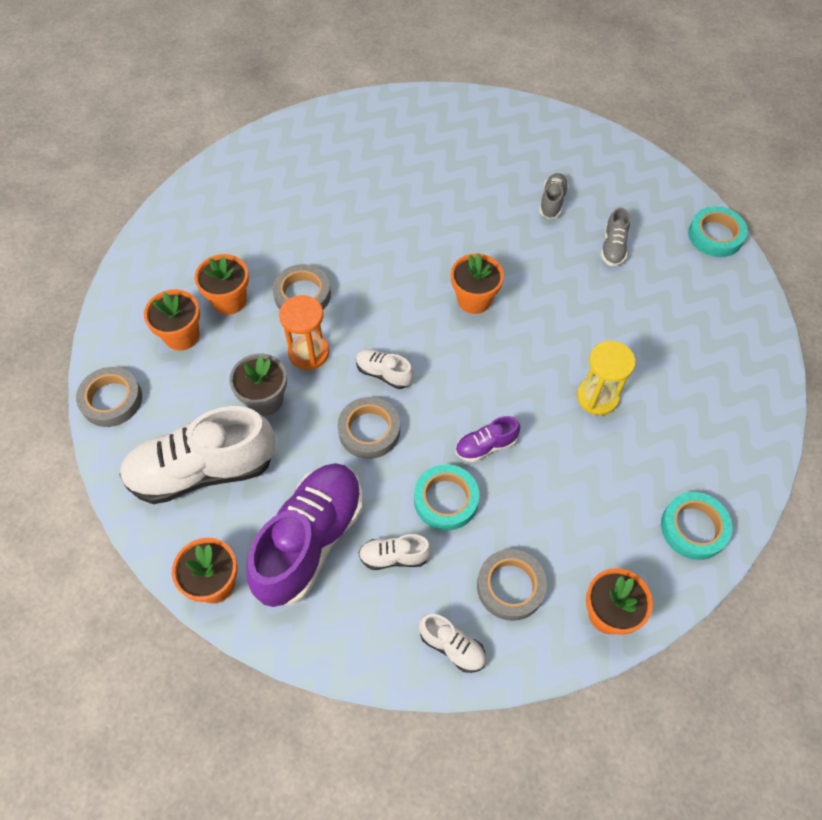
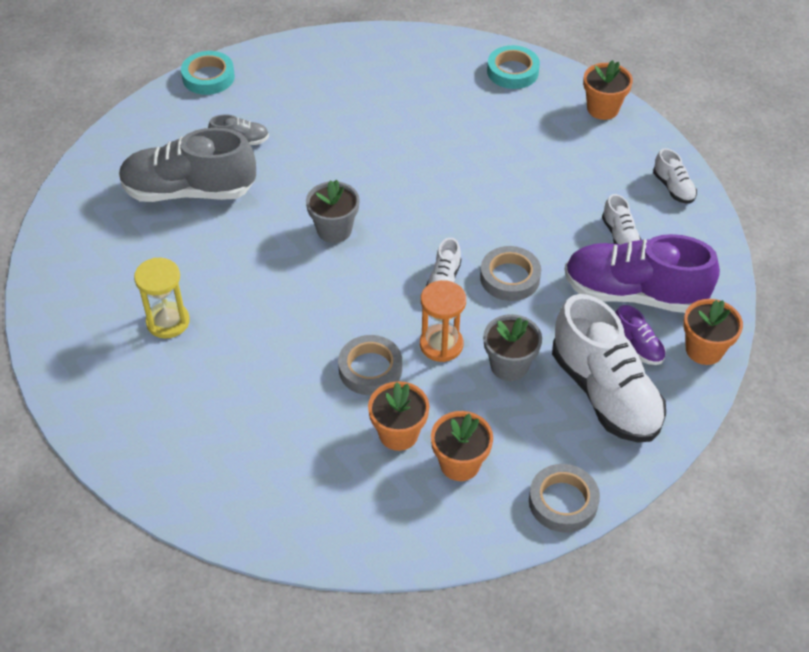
camera: 105 degrees left, 10 degrees down
(446, 500) = (554, 213): turquoise tape -> none
(452, 646) = (673, 188): white shoe -> white shoe turned 135 degrees clockwise
(474, 300) = (334, 230): orange flower pot -> grey flower pot
(485, 446) = (492, 196): purple shoe -> purple shoe (637, 346)
(510, 586) = (609, 163): grey tape -> none
(552, 202) = (189, 191): grey shoe -> grey shoe, size x2.24
(597, 397) = (415, 134): yellow hourglass -> yellow hourglass (168, 322)

